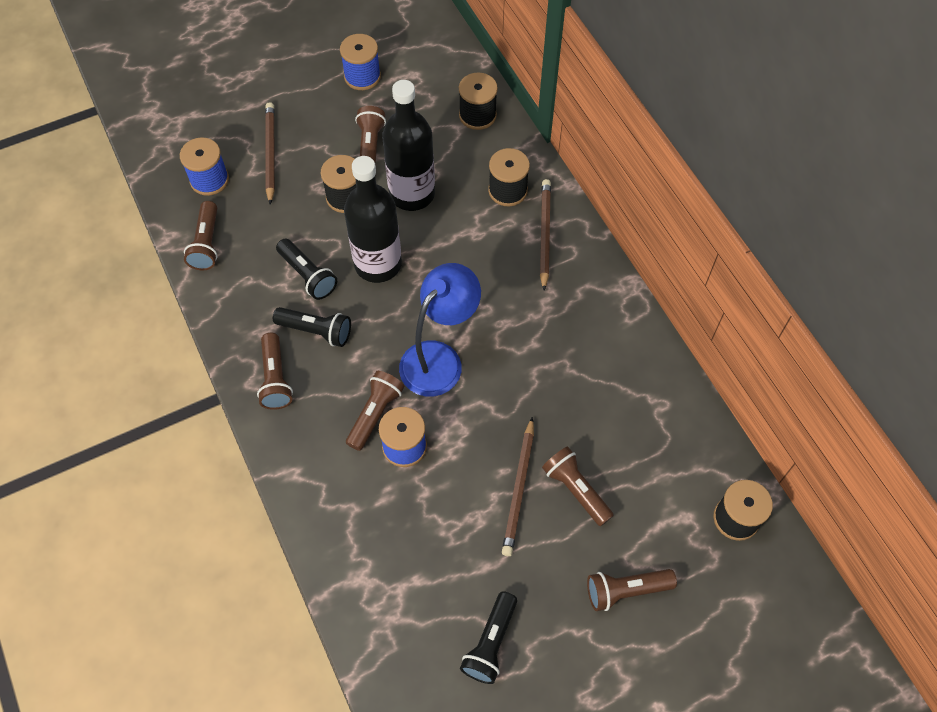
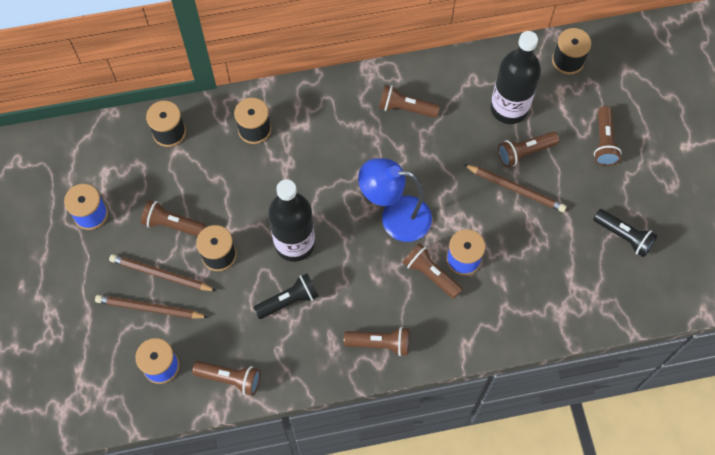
camera: 75 degrees left, 5 degrees up
(316, 331) = (344, 304): black flashlight -> none
(412, 194) = (233, 202): black bottle -> black bottle (509, 108)
(439, 358) = (395, 217): blue lamp -> blue lamp turned 45 degrees counterclockwise
(545, 234) = (305, 114): brown pencil -> brown pencil (161, 274)
(590, 337) = (406, 108): none -> brown flashlight

